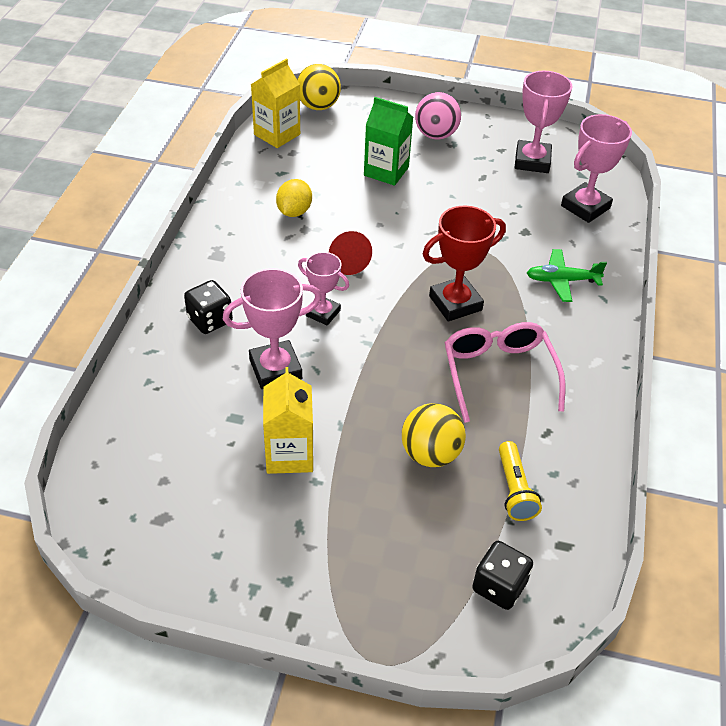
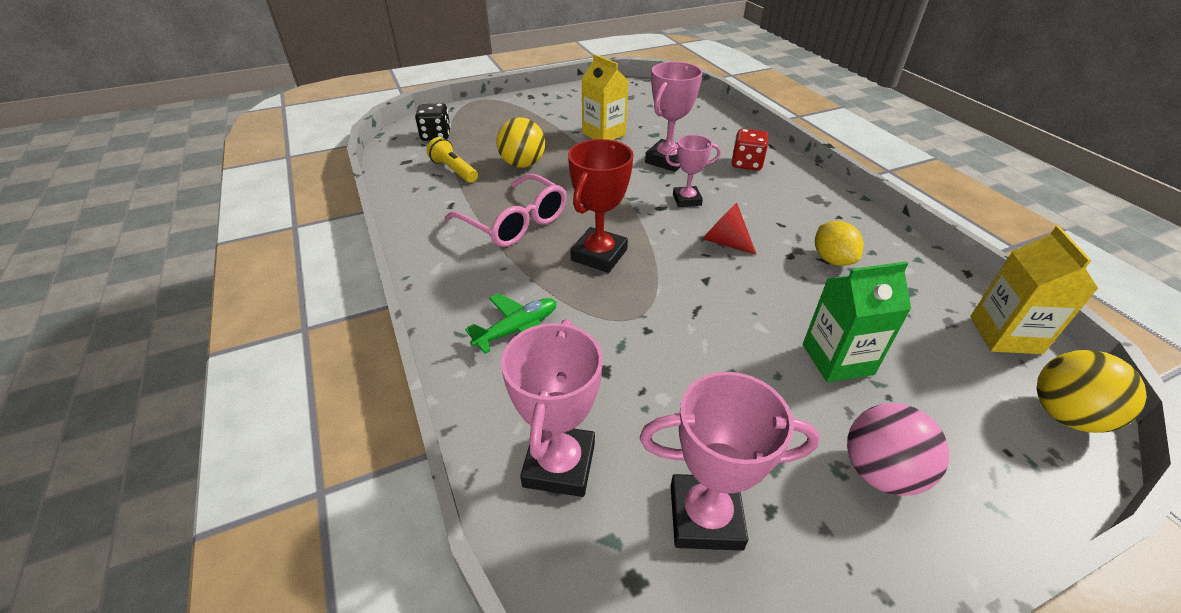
camera: 145 degrees right, 5 degrees down
(210, 320) = (746, 164): black dice -> red dice
(532, 161) = (705, 516): pink trophy -> pink trophy turned 60 degrees counterclockwise

